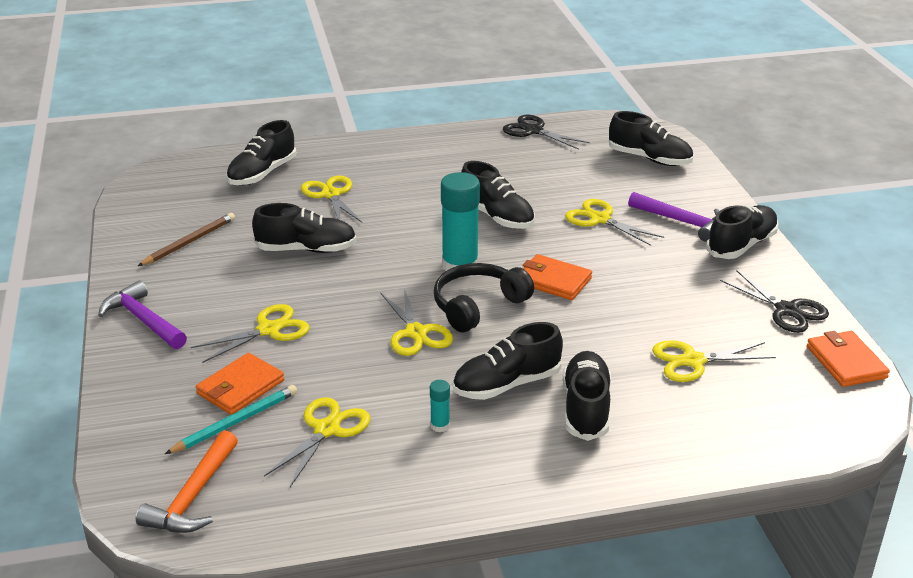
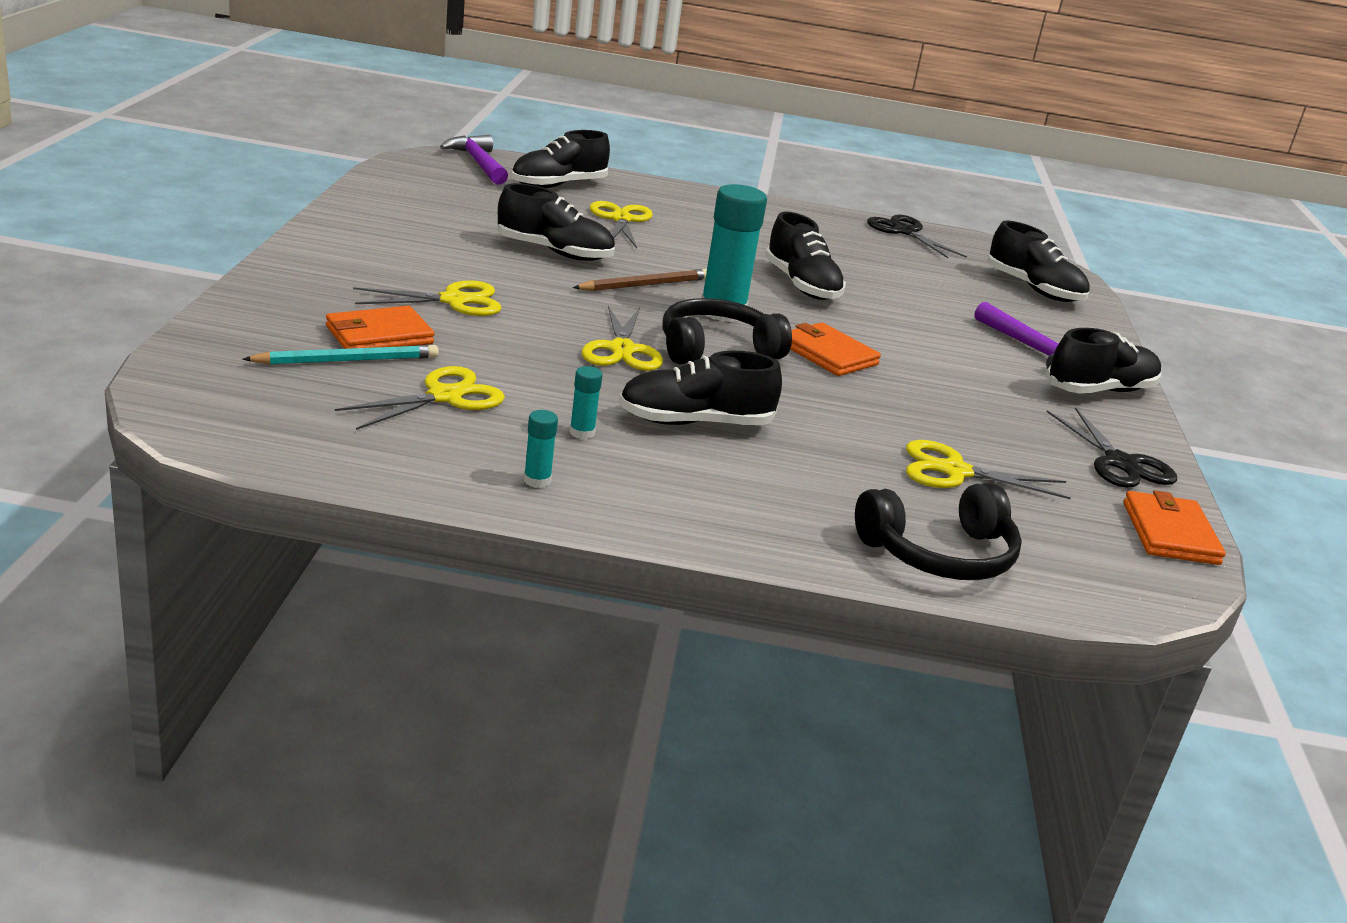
camera: 15 degrees right, 5 degrees down
(143, 320) = (324, 256): purple hammer -> purple hammer (478, 163)
(189, 242) = (430, 213): brown pencil -> brown pencil (645, 285)
(193, 497) = (242, 404): orange hammer -> none
(439, 483) = (537, 480): none -> turquoise glue stick
(586, 408) = (778, 471): black shoe -> none
(600, 219) = (929, 321): yellow scissors -> none
(723, 440) = (939, 554): none -> black headphones

